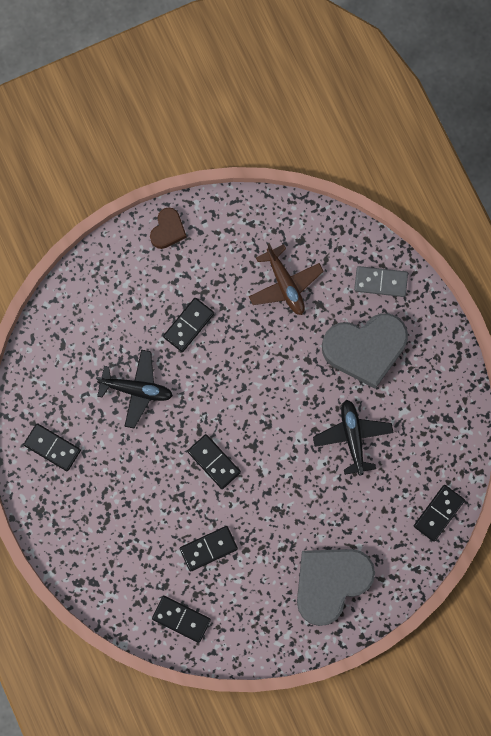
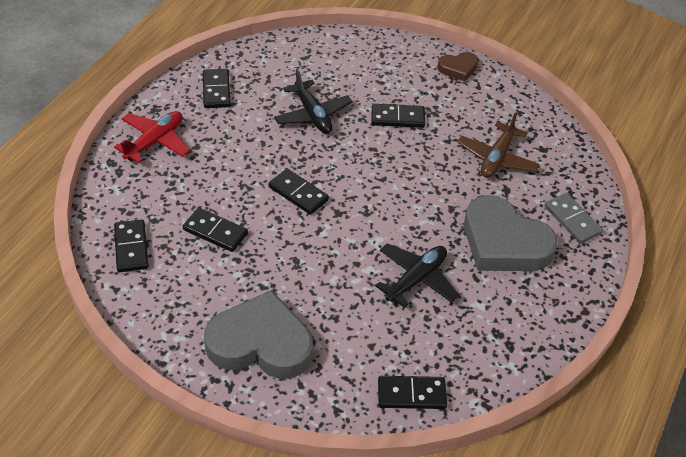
camera: 50 degrees right, 30 degrees down
(79, 535) = (155, 142): none -> red plane
(214, 462) = (298, 193): black domino -> black domino turned 60 degrees counterclockwise

